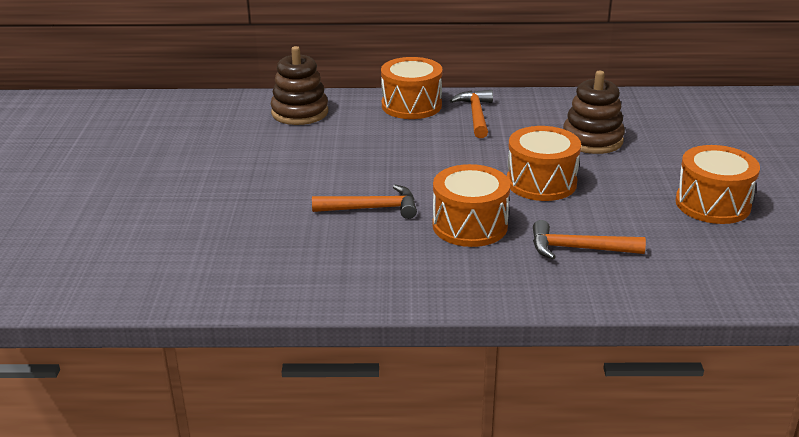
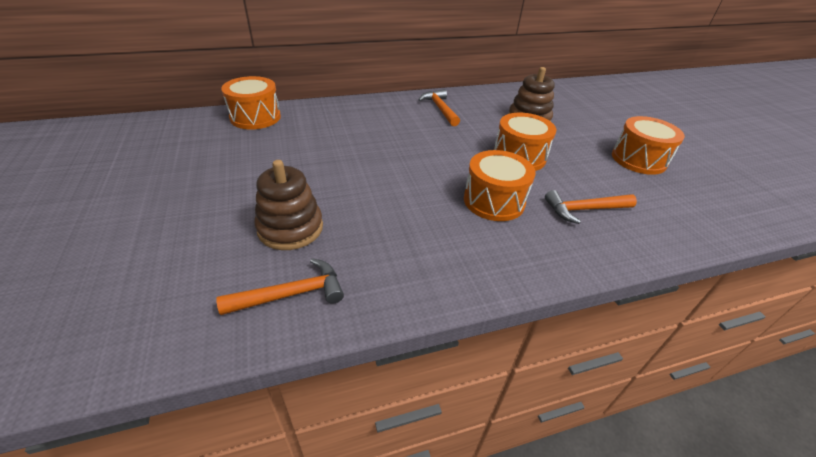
camera: 20 degrees left, 10 degrees up
(300, 112) = (308, 118): brown stacking toy -> brown stacking toy (290, 228)
(372, 208) = (409, 196): orange hammer -> orange hammer (291, 294)
(411, 105) = (390, 105): orange drum -> orange drum (255, 117)

